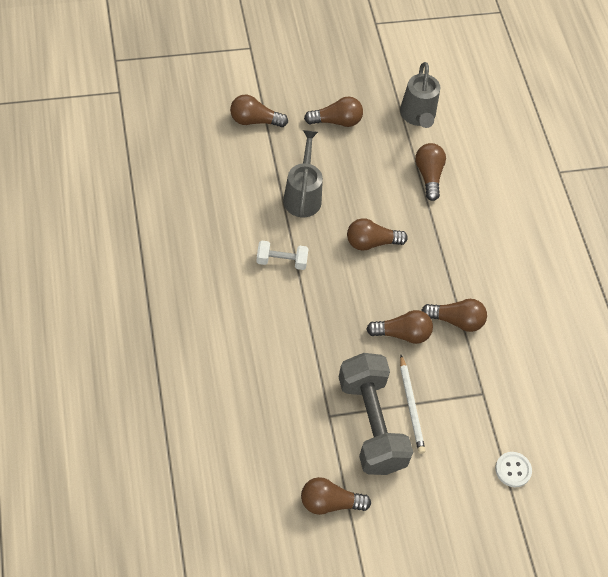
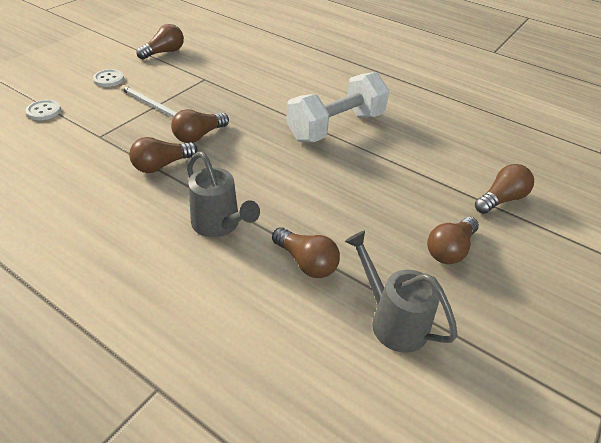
camera: 140 degrees right, 15 degrees down
(281, 261) = (336, 127): white dumbbell -> white dumbbell, size x2.10
(303, 195) = (383, 172): grey watering can -> grey watering can (219, 225)
(371, 242) = (289, 175): brown light bulb -> none
(371, 424) = (172, 87): grey dumbbell -> none
(423, 486) = (109, 79): none -> white button

